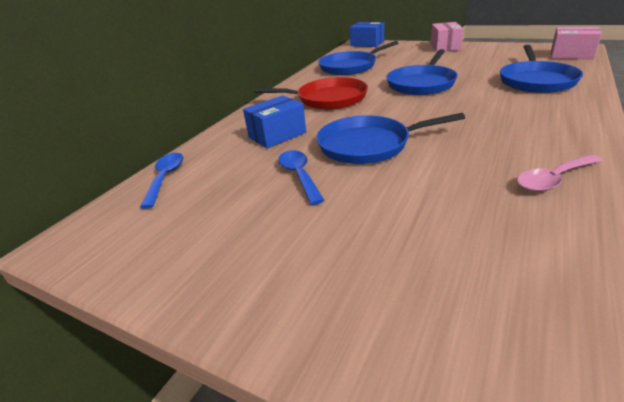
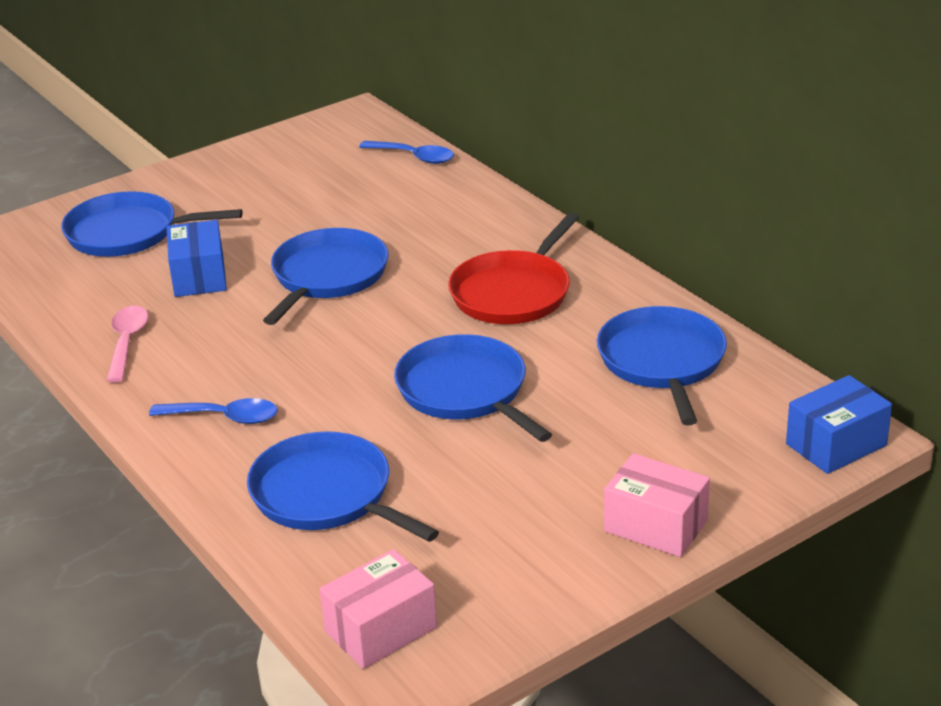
camera: 115 degrees right, 0 degrees up
(277, 135) = (435, 230): blue box -> blue box (199, 276)
(299, 175) = (320, 223): blue spoon -> blue spoon (224, 417)
(415, 278) = (128, 233): none -> blue pan

